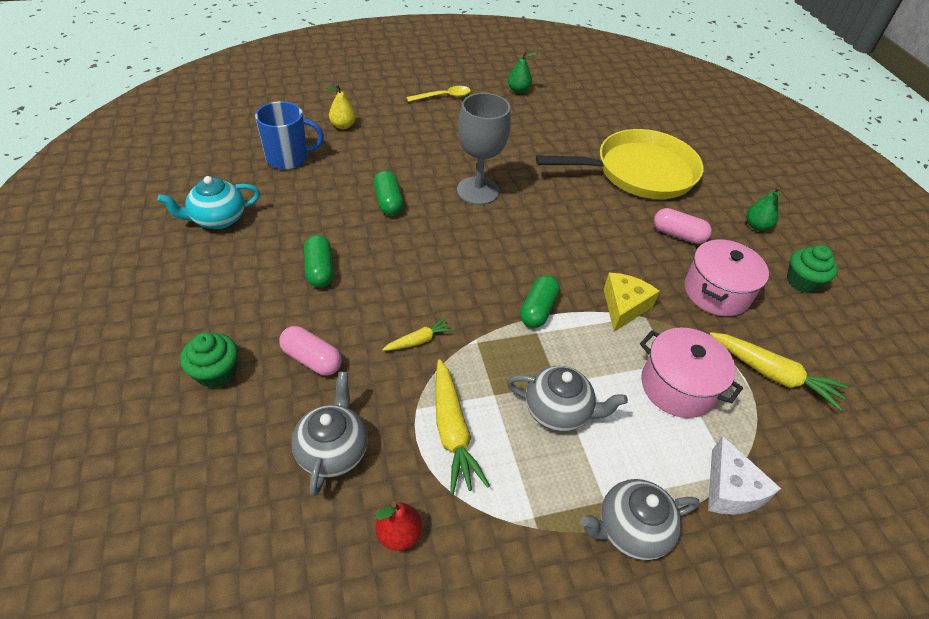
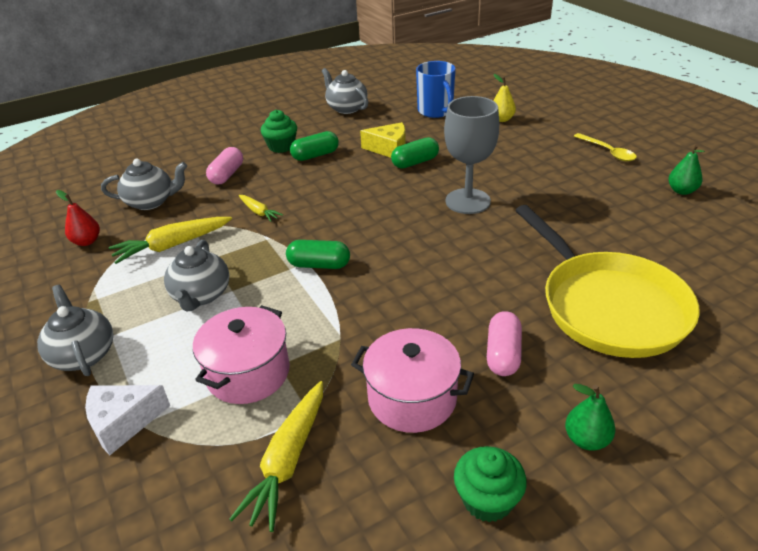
camera: 80 degrees right, 10 degrees down
(216, 372) = (207, 147): green cupcake -> green cupcake (281, 146)
(217, 219) = (346, 108): turquoise teapot -> grey teapot
(624, 307) = (348, 321): yellow cheese -> yellow cheese (389, 149)

